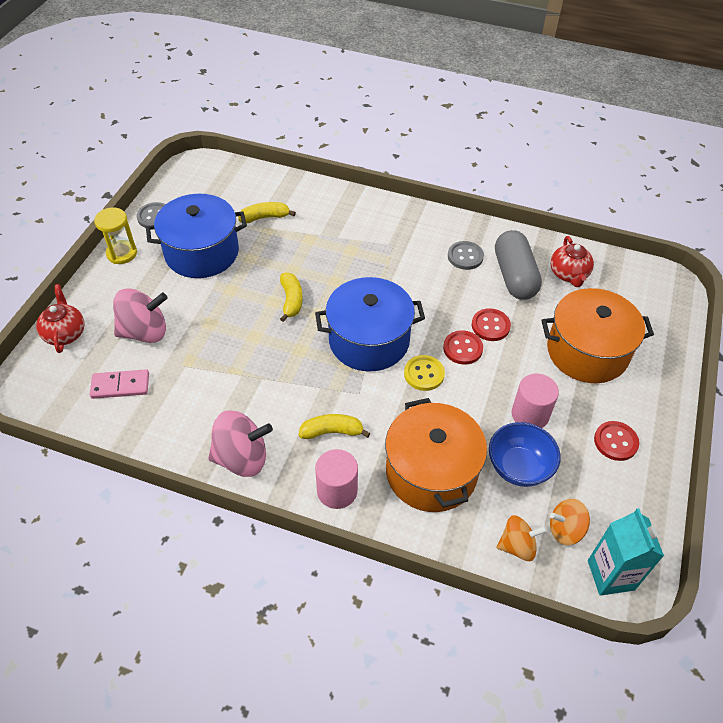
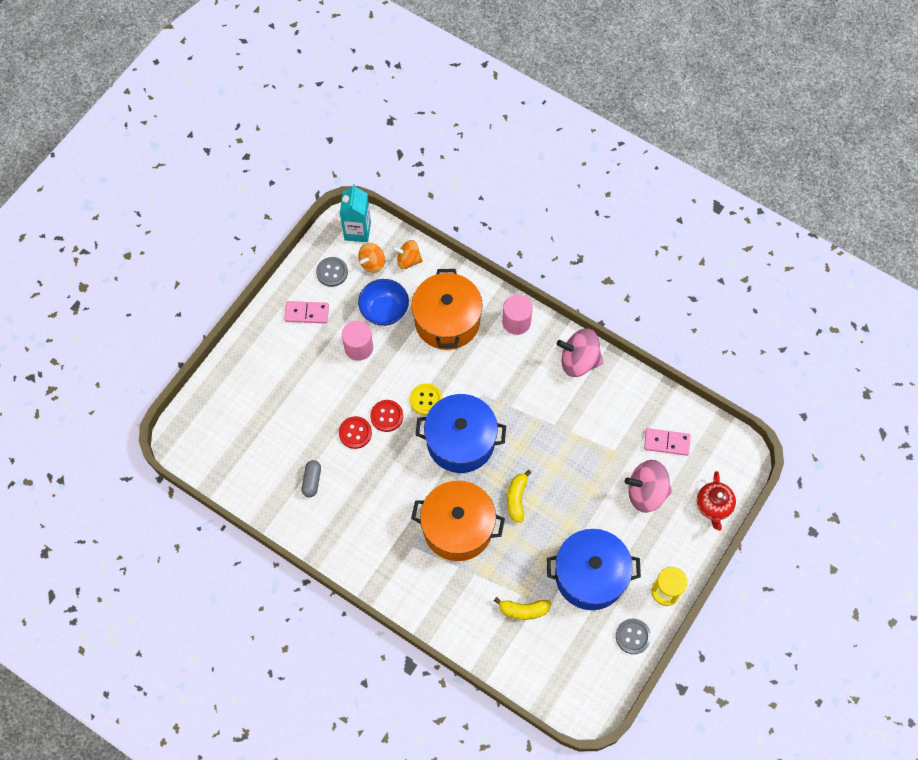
camera: 165 degrees left, 15 degrees up
(332, 432) = (509, 366): yellow banana -> none
(465, 256) = (347, 514): grey button -> grey button (332, 272)
(514, 276) = (312, 481): grey capsule -> grey capsule, size x0.51
(565, 529) = (372, 263): orange spinning top -> orange spinning top turned 120 degrees clockwise
(568, 274) = (263, 472): red teapot -> none
(587, 352) = (288, 390): orange pot -> orange pot (458, 527)
(615, 442) = (307, 313): red button -> pink domino

